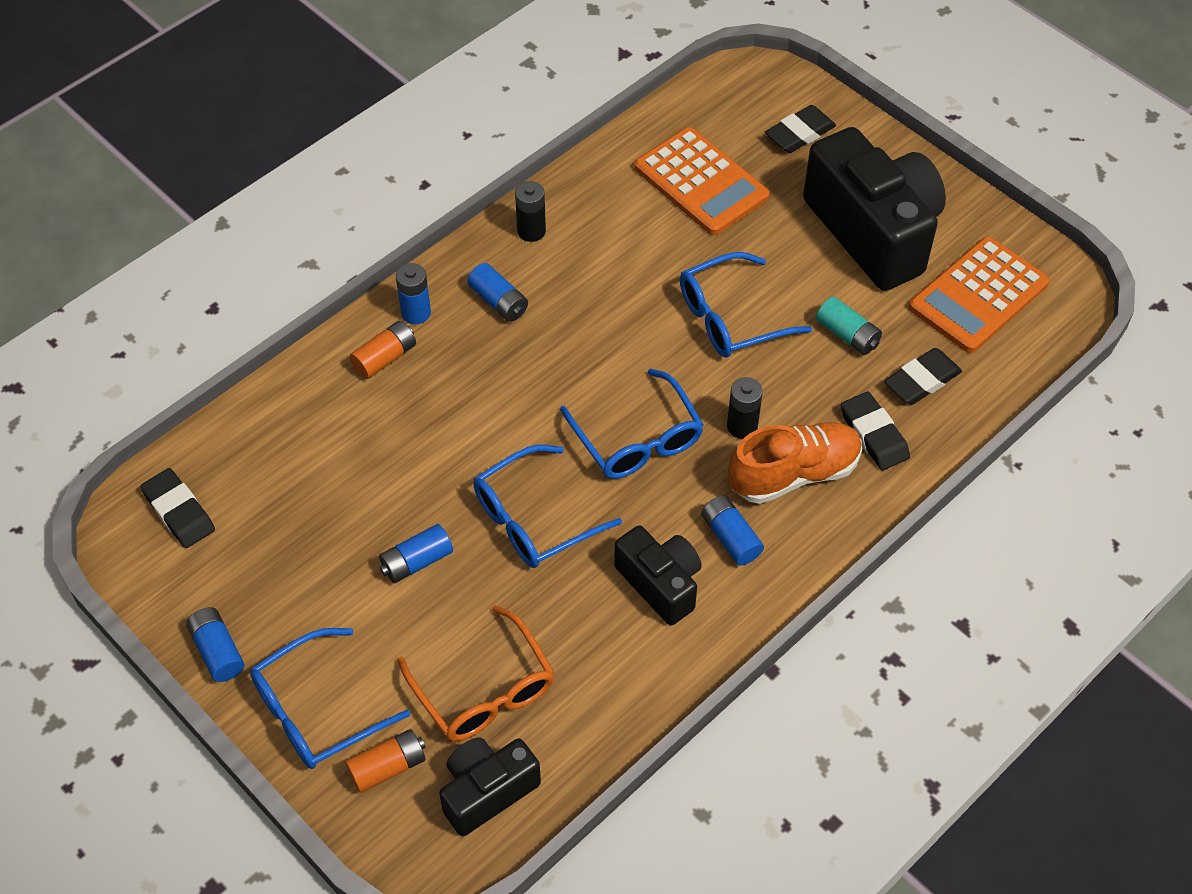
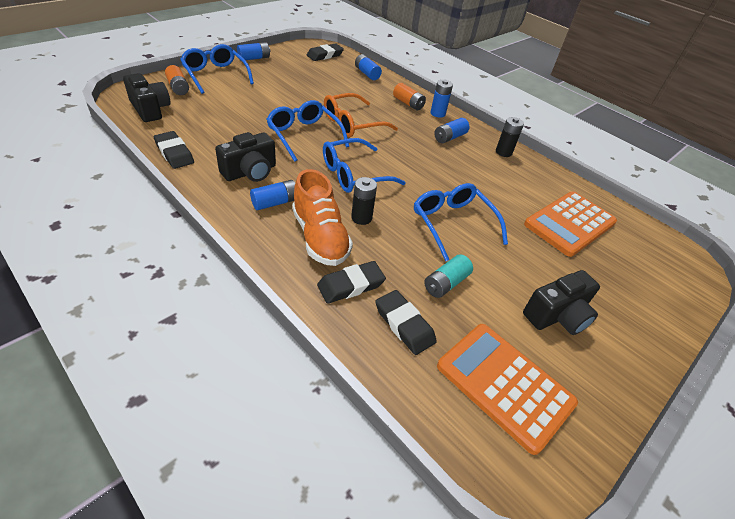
camera: 85 degrees right, 10 degrees down
(416, 562) = (286, 102): blue battery -> blue battery (367, 73)
(483, 689) = (207, 113): orange glasses -> orange glasses (352, 123)
(800, 133) = (644, 283): black eraser -> black eraser (174, 153)
(873, 231) = (557, 316): black camera -> black camera, size x0.54

